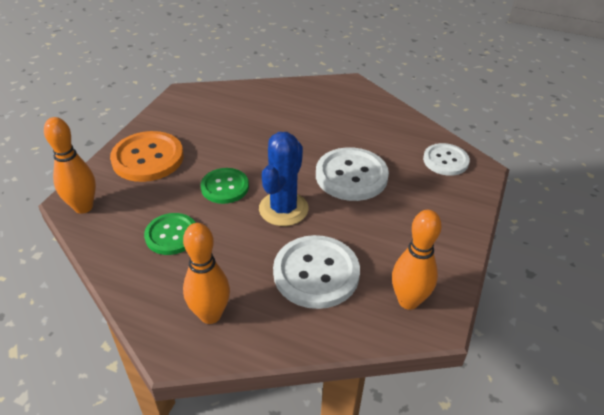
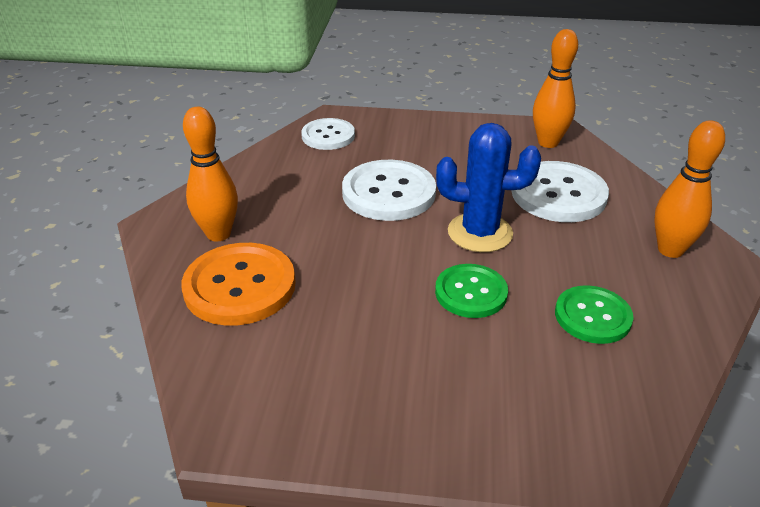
camera: 105 degrees left, 5 degrees down
(83, 207) = (617, 443): orange bowling pin -> orange bowling pin (218, 234)
(148, 158) = (454, 406): orange button -> orange button (240, 286)

